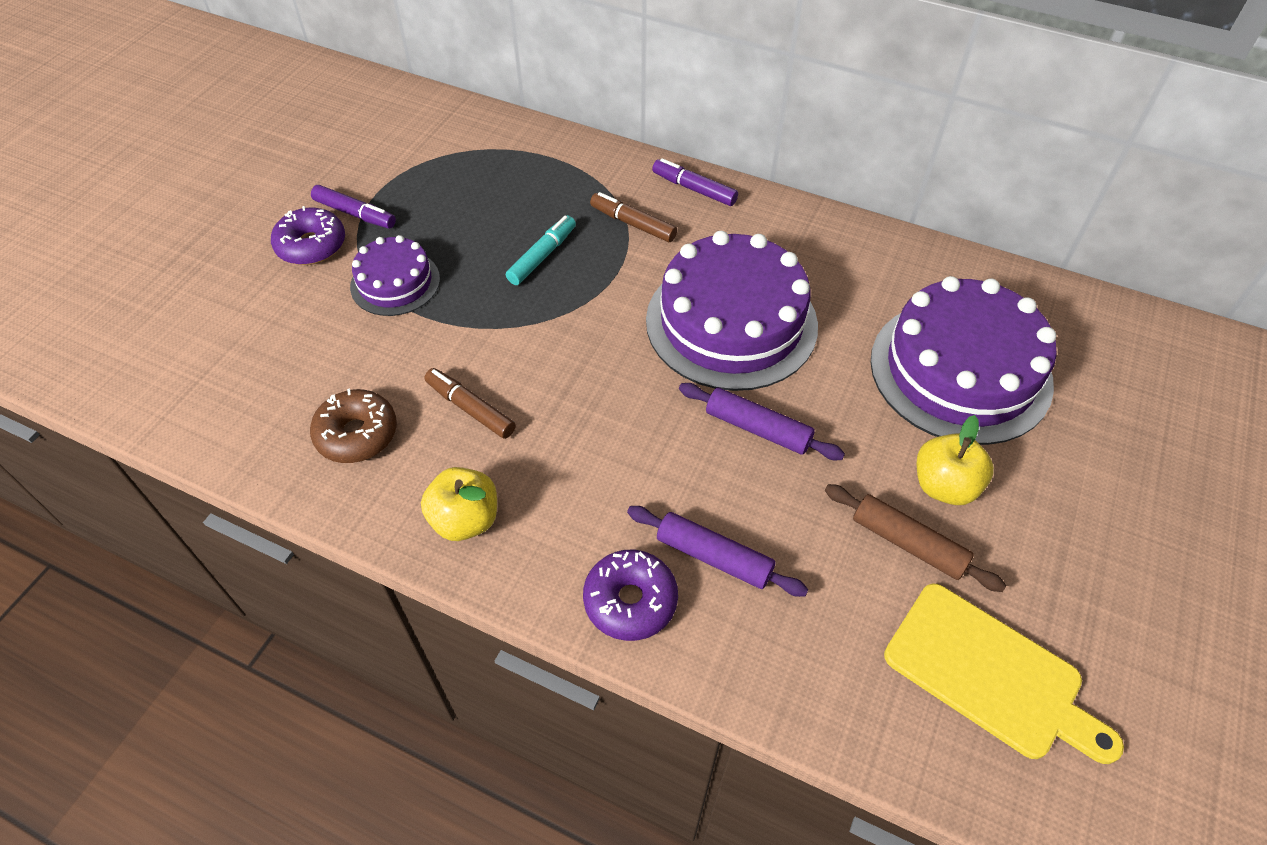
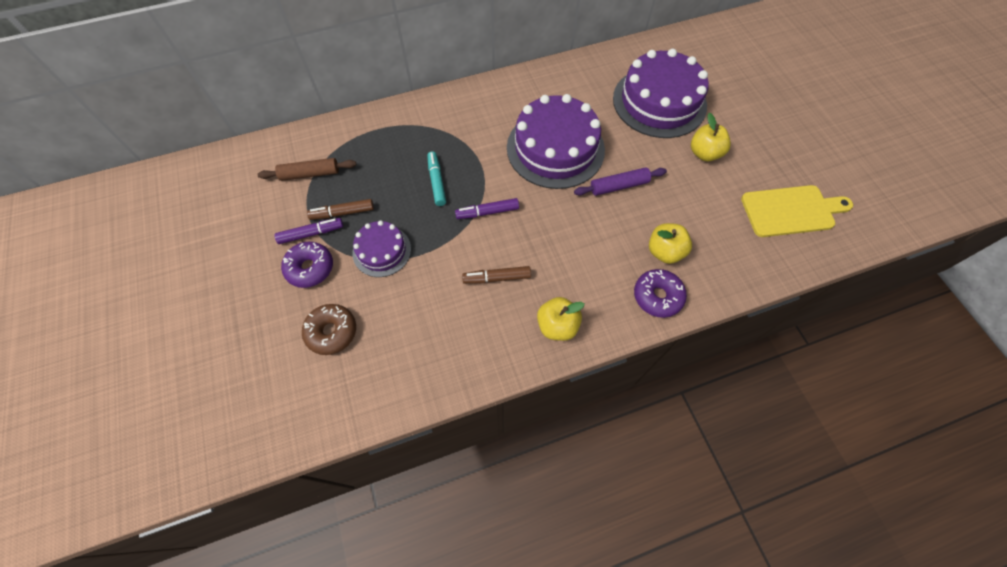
camera: 45 degrees left, 10 degrees up
(357, 434) = (461, 334): brown donut -> brown donut (332, 332)
(633, 224) = (458, 134): brown marker -> brown marker (342, 213)
(694, 189) = (465, 97): purple marker -> purple marker (487, 212)
(713, 557) = (664, 251): purple rolling pin -> yellow apple
(908, 543) = (718, 186): brown rolling pin -> brown rolling pin (310, 174)

